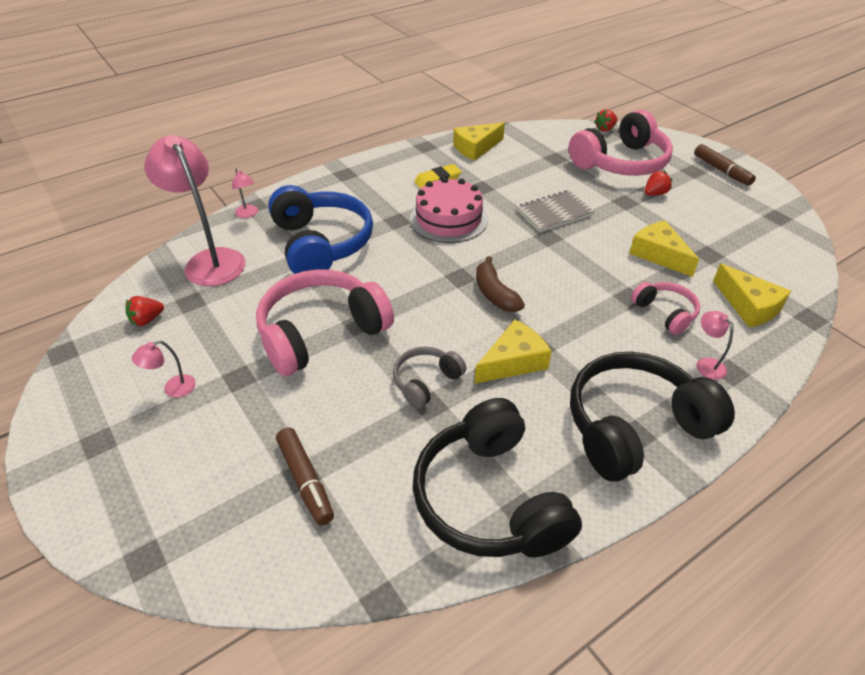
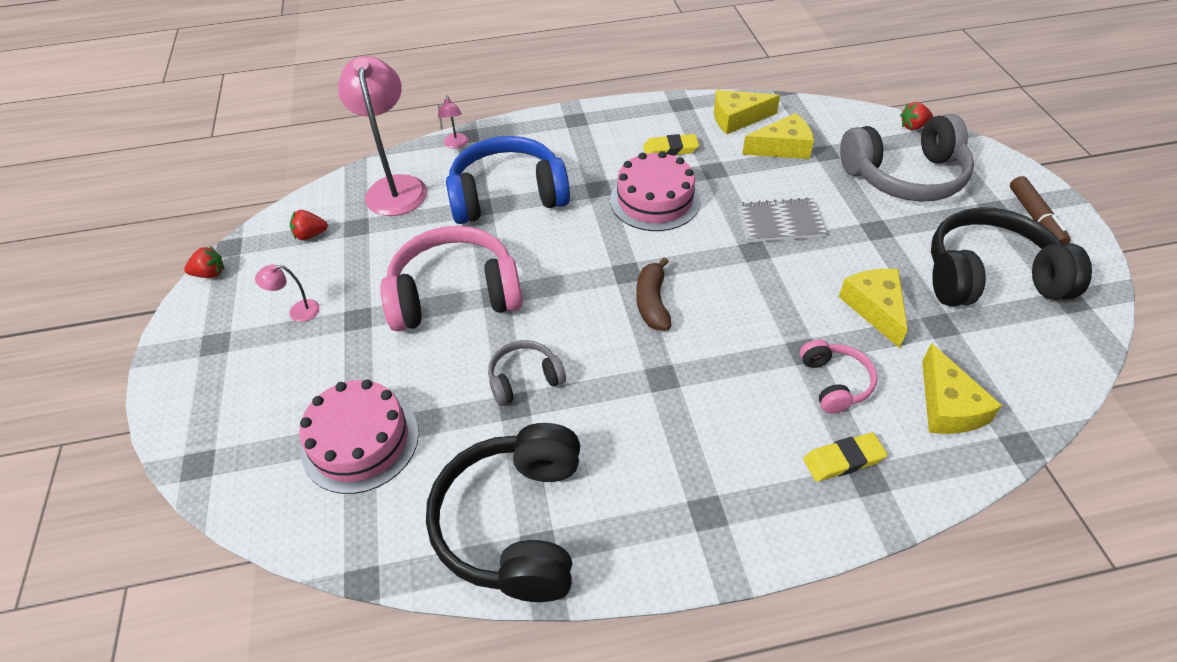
camera: 25 degrees right, 5 degrees up
(305, 480) = (360, 441): brown marker -> pink cake
(321, 244) = (507, 196): blue headphones -> blue headphones turned 105 degrees counterclockwise
(513, 361) = (626, 386): yellow cheese -> yellow cheese (782, 147)
(621, 162) = (905, 176): pink headphones -> grey headphones
(634, 427) = (711, 503): black headphones -> black headphones (989, 276)
(655, 194) = (922, 228): red strawberry -> red strawberry (210, 274)
(706, 364) = (843, 460): pink lamp -> yellow eraser

